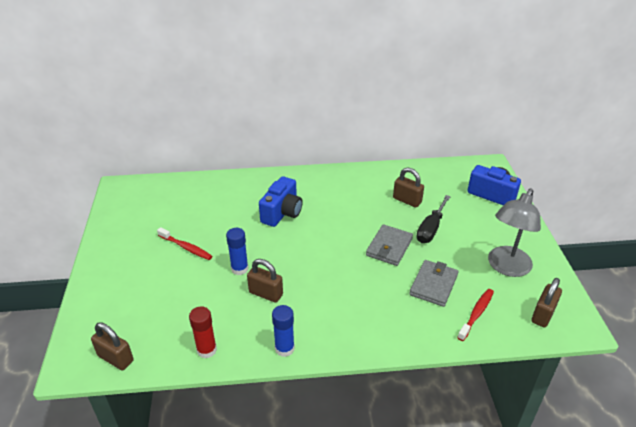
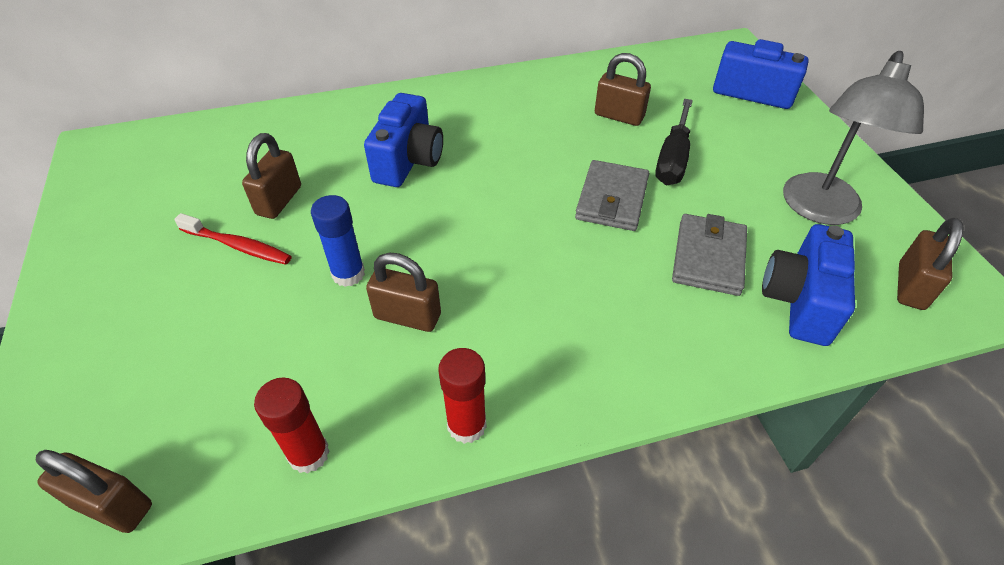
camera: 10 degrees left, 10 degrees up
(210, 226) = (279, 200): none -> brown padlock
(284, 348) = (466, 425): blue glue stick -> red glue stick
(476, 314) = (799, 301): red toothbrush -> blue camera

